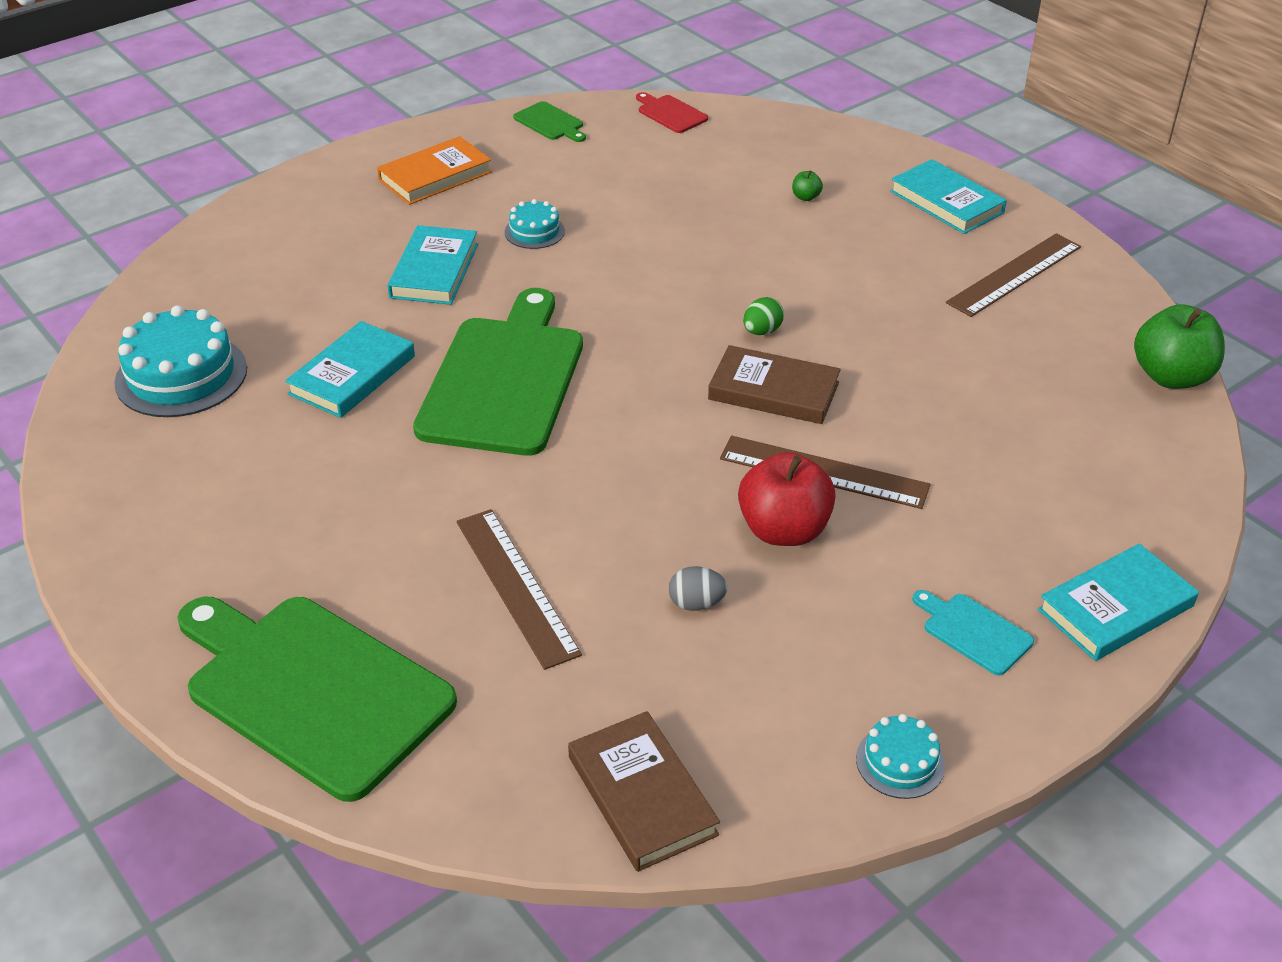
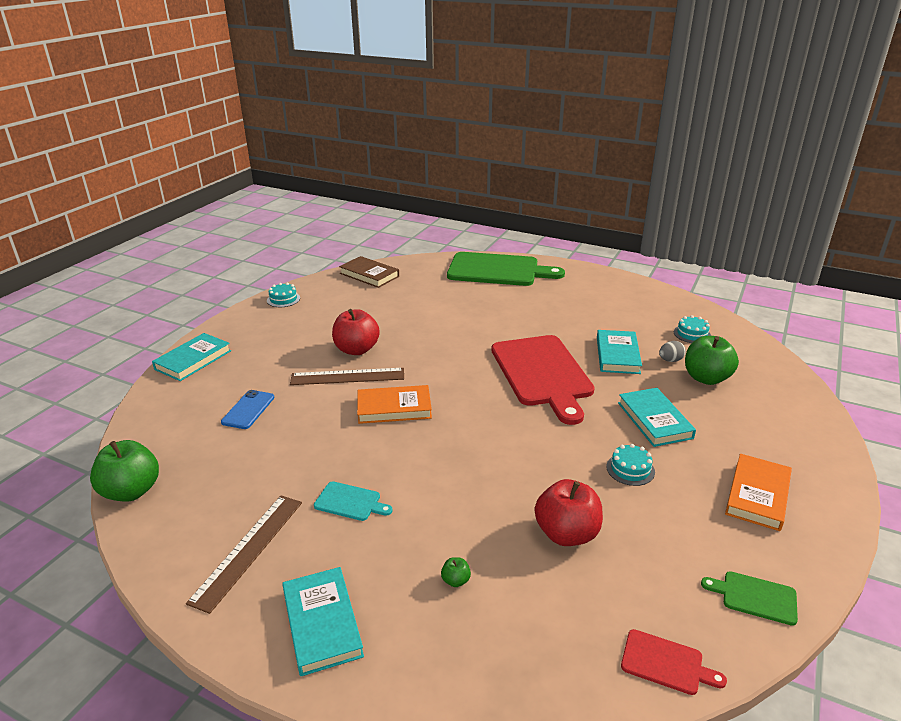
camera: 155 degrees right, 10 degrees down
(181, 375) = (692, 334): turquoise cake -> turquoise cake, size x0.53
(283, 301) = (706, 378): none -> green apple
(504, 380) = (542, 373): green cutting board -> red cutting board
(516, 586) = (456, 307): brown ruler -> none
(667, 200) = (566, 534): none -> red apple
(696, 603) = (381, 319): grey egg -> grey egg (670, 360)
(762, 331) = (421, 442): green egg -> none
(773, 391) = (394, 408): brown book -> orange book
(946, 202) = (322, 623): turquoise book -> turquoise book turned 45 degrees clockwise
(973, 632) = (260, 337): turquoise cutting board -> turquoise cutting board (350, 502)
(1006, 456) = (248, 410): none -> blue phone

